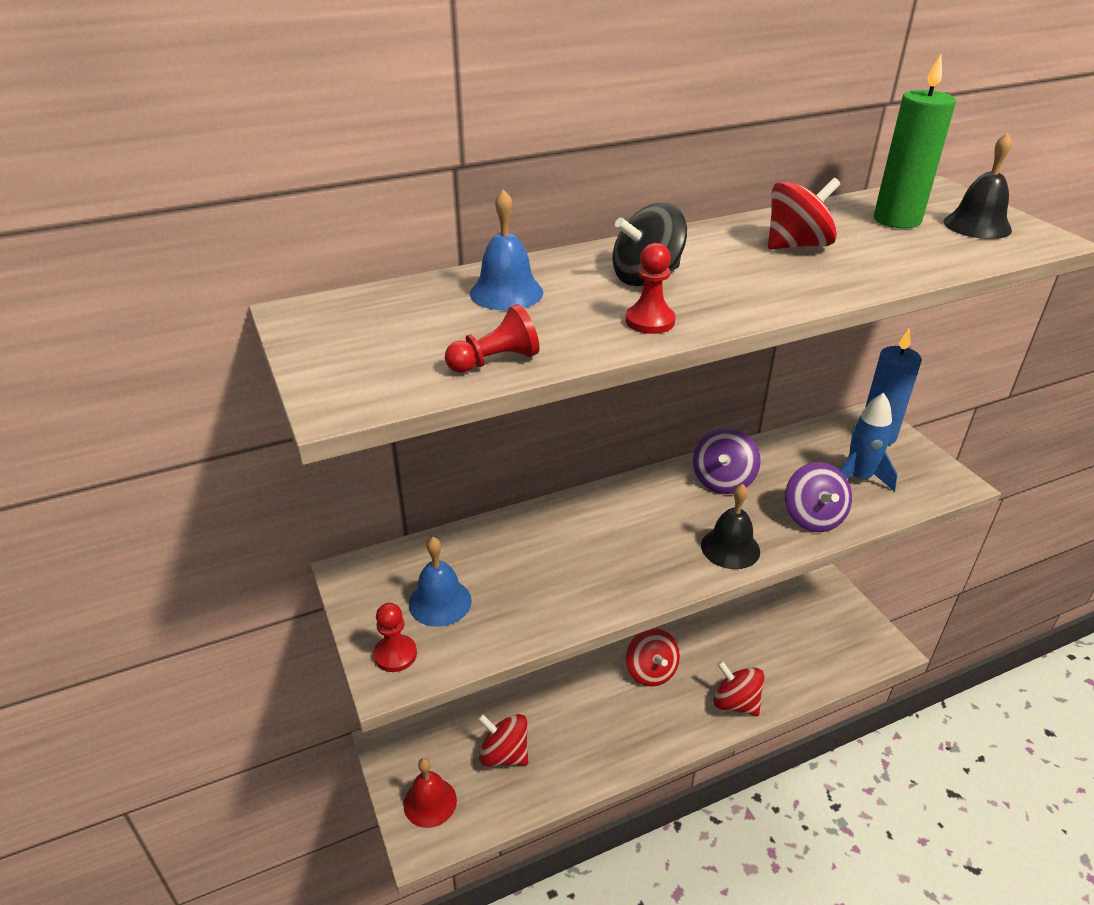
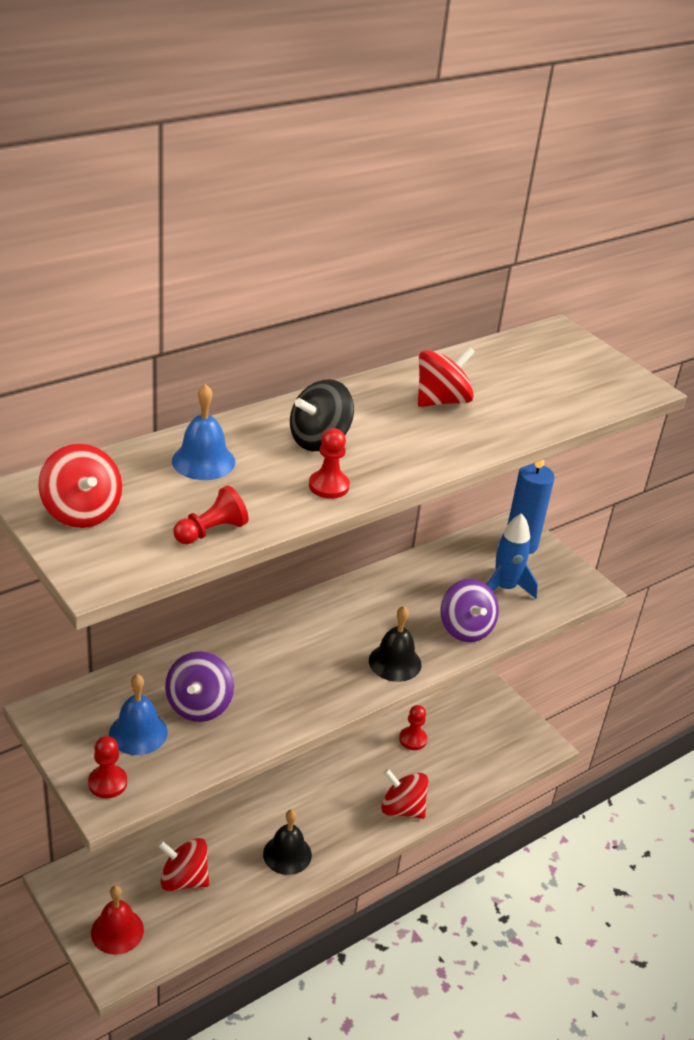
camera: 15 degrees left, 0 degrees up
(651, 671) = (318, 786): red spinning top -> red spinning top (82, 512)
(723, 481) = (383, 598): purple spinning top -> purple spinning top (199, 705)
(751, 632) = (412, 739): none -> red pawn
(897, 220) = (524, 369): green candle -> none
(977, 225) = (588, 374): black bell -> black bell (287, 854)

